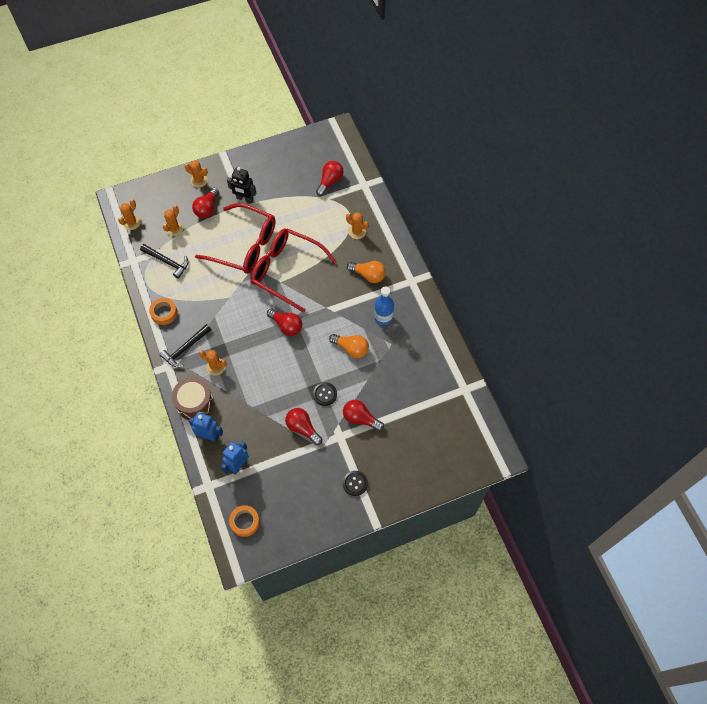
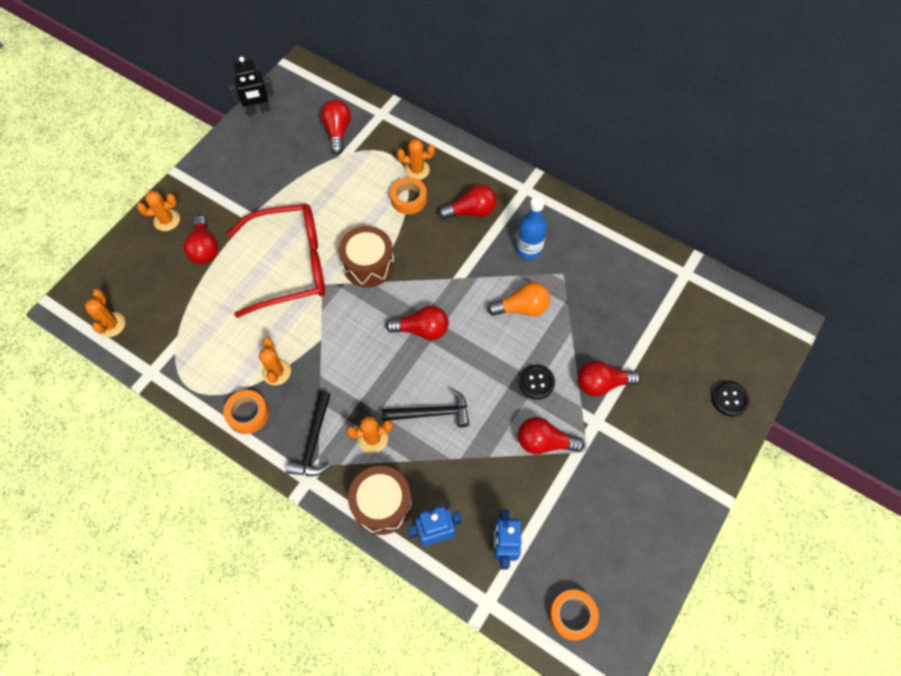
camera: 35 degrees left, 0 degrees up
(167, 262) = (201, 345): black hammer -> black hammer (431, 413)
(174, 229) = (178, 298): orange cactus -> orange cactus (276, 372)
(244, 199) = (245, 209): black robot -> black robot (258, 110)
(286, 271) = (368, 264): red glasses -> brown drum
(338, 246) = (408, 199): none -> orange tape
(355, 483) = (661, 466): black button -> black button (729, 399)
(368, 275) = (471, 211): orange light bulb -> red light bulb

